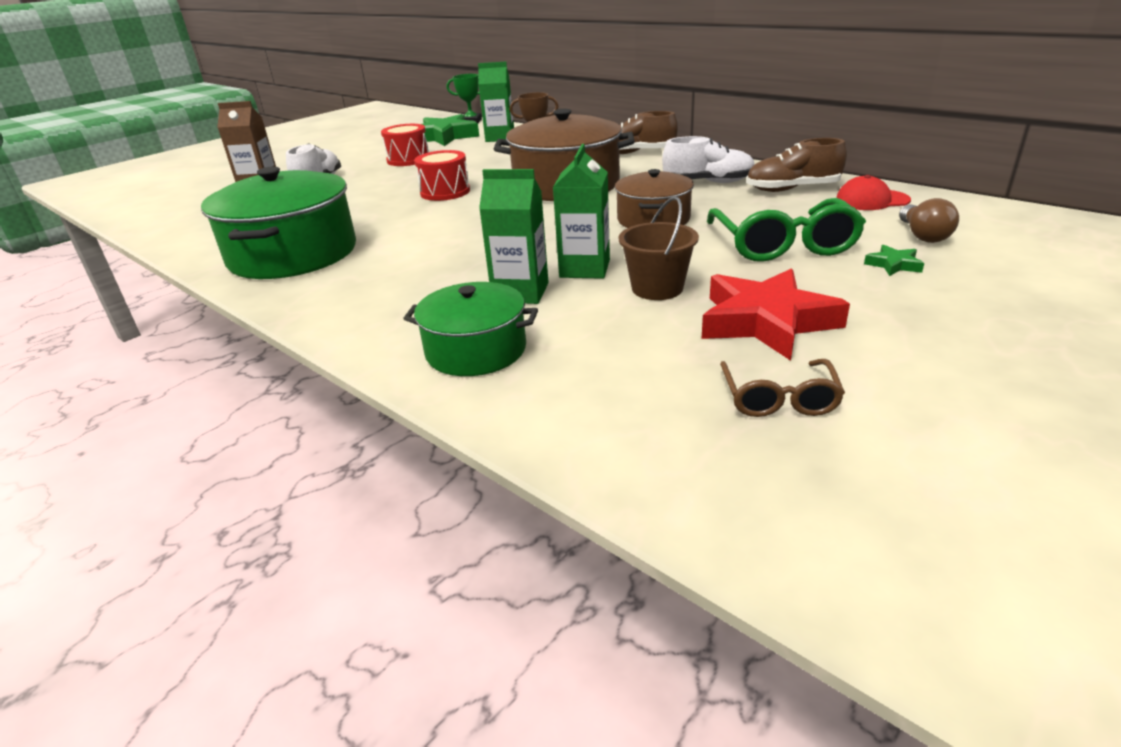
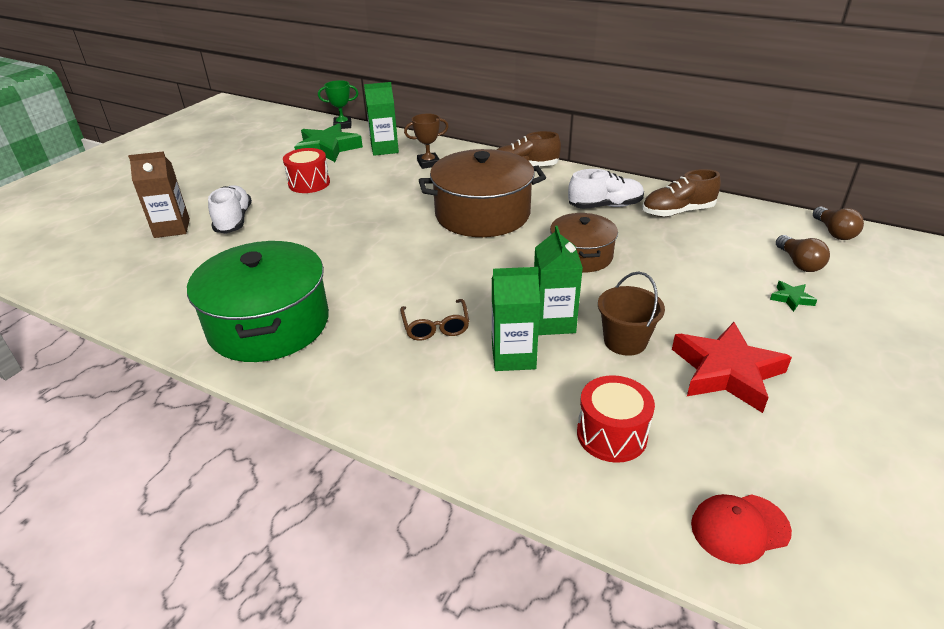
camera: 15 degrees left, 5 degrees up
(445, 192) = (372, 229): red drum -> red drum (611, 435)
(476, 350) = (512, 430): green pot -> none
(779, 399) = (772, 454): brown glasses -> brown glasses (436, 327)
(783, 245) = (700, 281): green glasses -> none
(872, 200) = (744, 223): red cap -> red cap (739, 528)
(988, 212) = (834, 232): none -> brown light bulb

